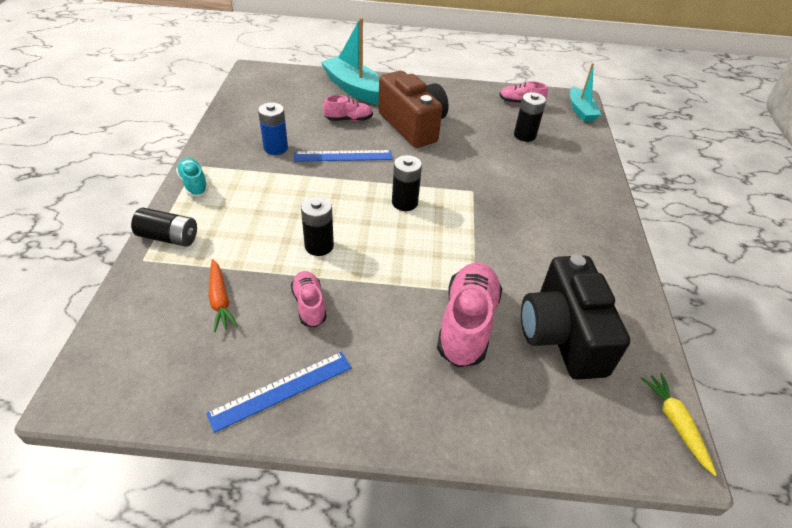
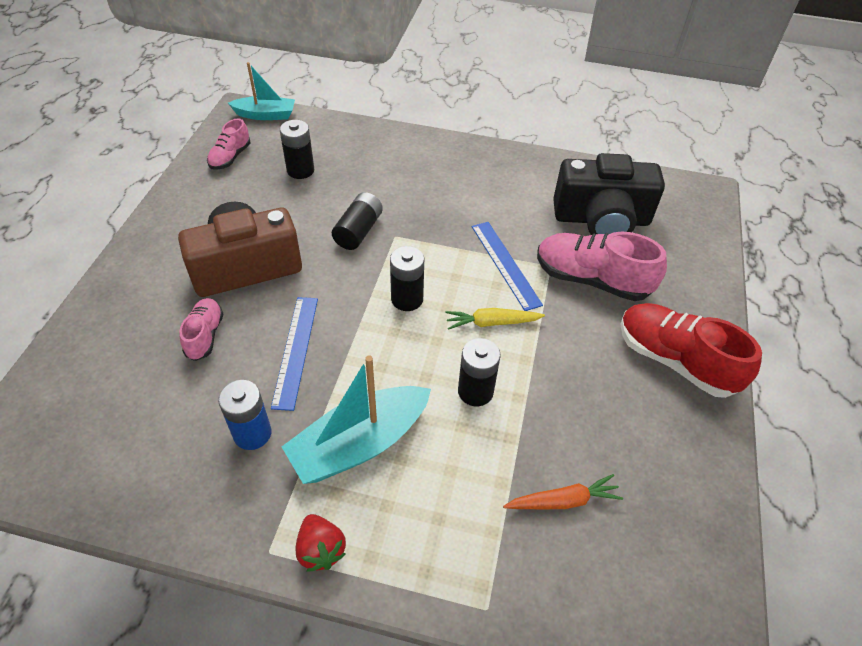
camera: 80 degrees left, 5 degrees up
(168, 237) = (443, 576): black battery -> black battery (358, 231)
(194, 184) = (321, 550): turquoise shoe -> red strawberry
(281, 390) = (683, 437): blue ruler -> blue ruler (505, 264)
(309, 305) = (570, 407): pink shoe -> none
(354, 89) = (118, 320): turquoise boat -> turquoise boat (359, 444)
(374, 391) = (675, 361): none -> red shoe
(675, 423) = (680, 183): yellow carrot -> yellow carrot (492, 323)

